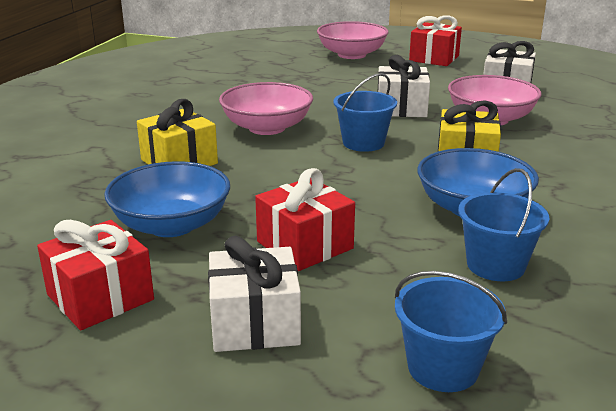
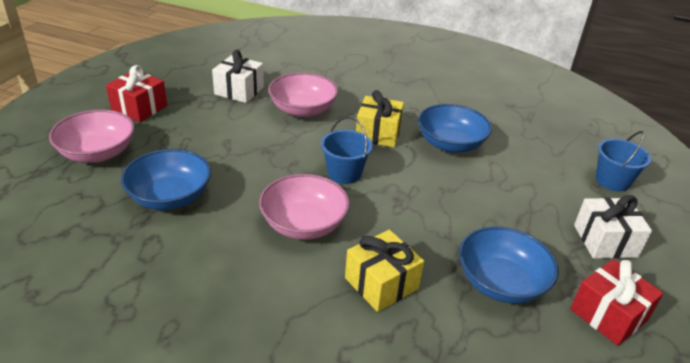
camera: 90 degrees left, 10 degrees up
(297, 80) = (170, 197): none -> blue bowl
(304, 245) = (513, 216): red gift -> none
(401, 108) = (270, 145): white gift -> none
(495, 265) = (515, 149): blue bucket -> none

